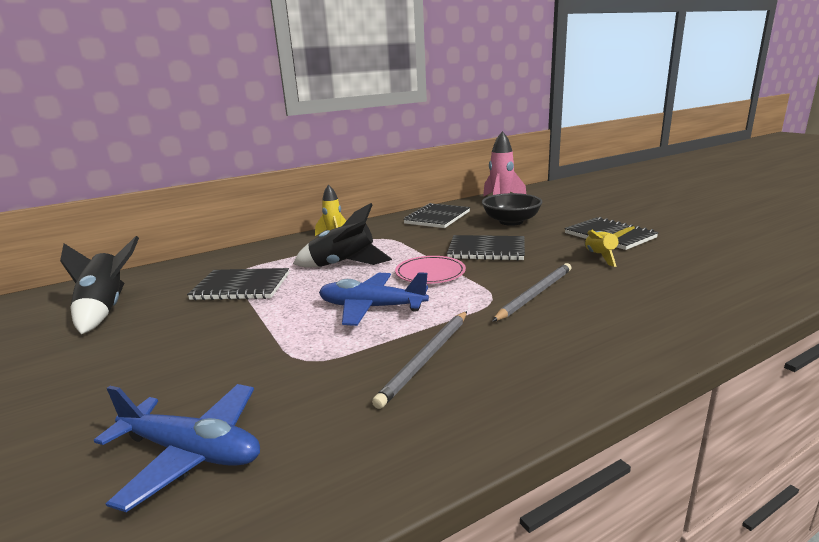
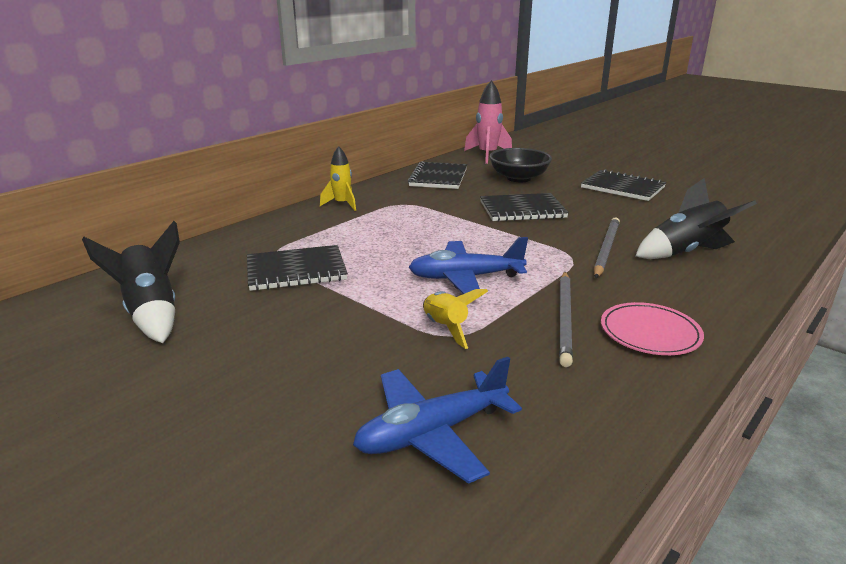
camera: 20 degrees left, 5 degrees up
(191, 452) = (432, 433): blue plane -> blue plane turned 150 degrees clockwise
(343, 265) = (389, 237): black rocket -> black rocket (685, 252)
(430, 273) = (489, 238): pink plate -> pink plate (650, 333)
(600, 257) = (632, 209): yellow rocket -> yellow rocket (445, 328)

